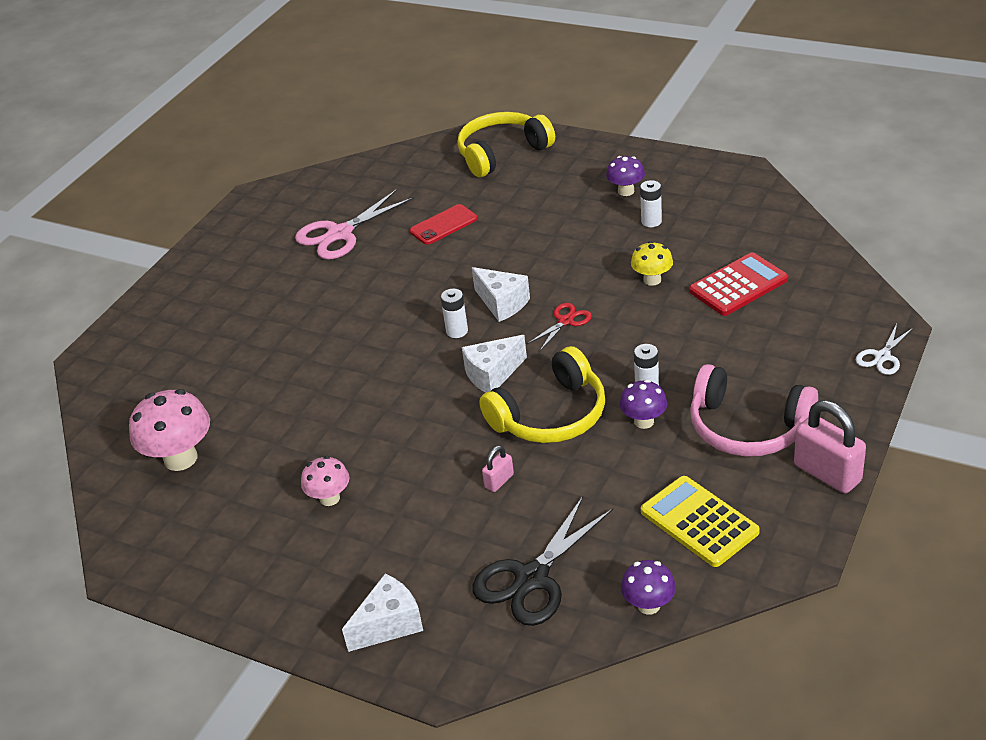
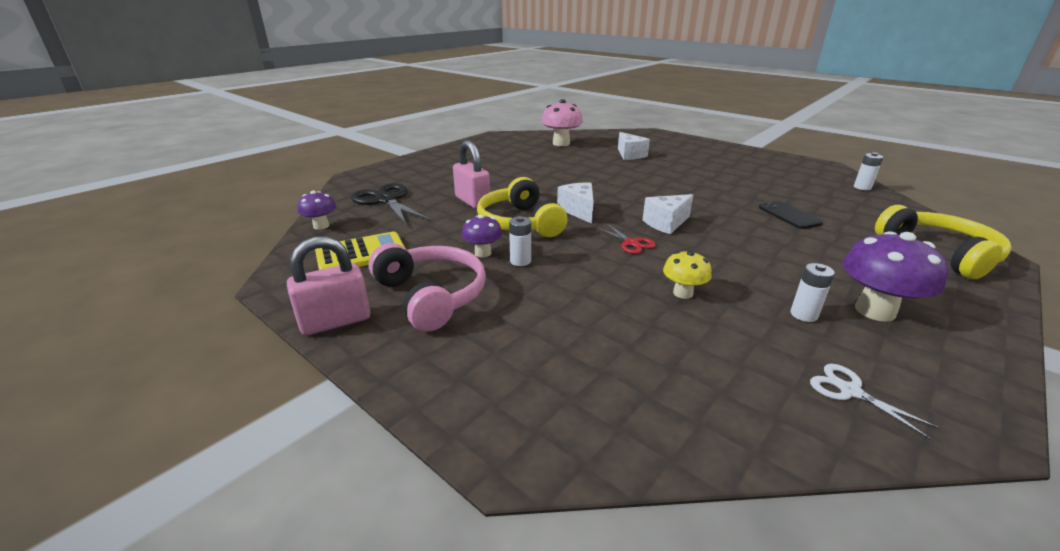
camera: 100 degrees right, 10 degrees down
(329, 498) = (502, 166): pink mushroom -> none
(340, 234) = (774, 183): pink scissors -> none
(389, 624) = (401, 170): white cheese -> white cheese (630, 155)
(443, 225) = (789, 215): red phone -> black phone
(457, 331) = (636, 206): white battery -> white battery (862, 187)
(499, 481) = (472, 201): pink padlock -> pink padlock, size x1.98
(626, 191) = (874, 311): purple mushroom -> purple mushroom, size x1.72
(738, 285) = (656, 345): red calculator -> none
(747, 427) = (432, 295): pink headphones -> pink headphones turned 105 degrees clockwise
(882, 357) = (457, 422): white scissors -> white scissors (850, 391)

